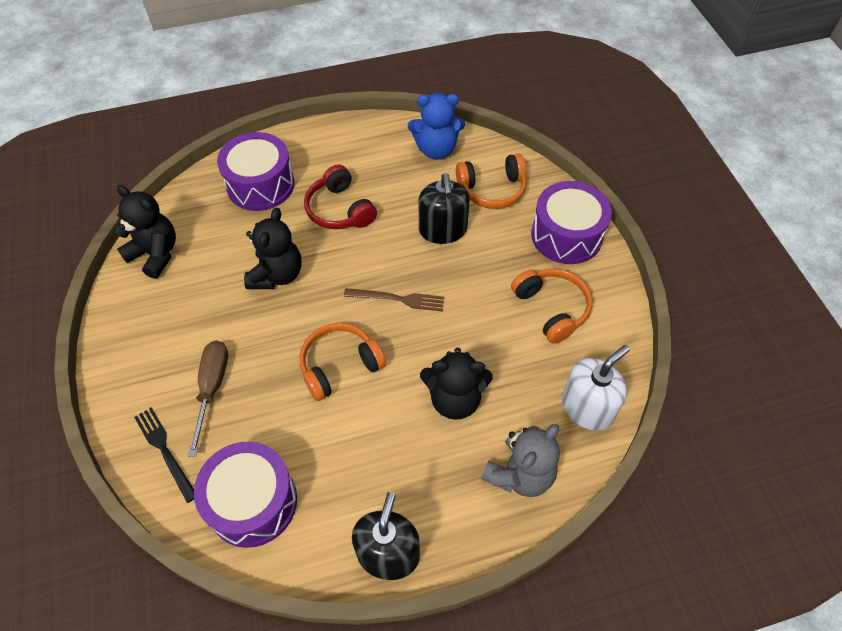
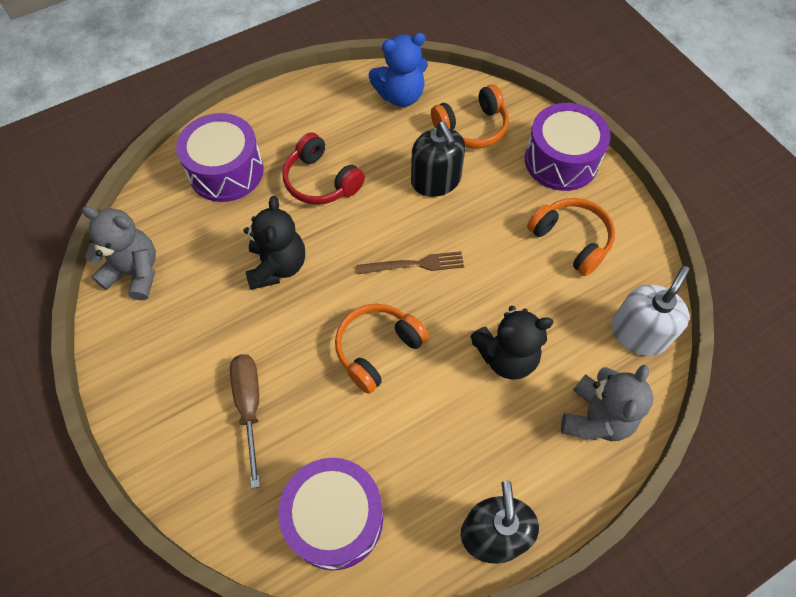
camera: 15 degrees left, 5 degrees up
(155, 254) = (135, 272): black teddy bear -> grey teddy bear
(165, 451) = (221, 488): black fork -> none

